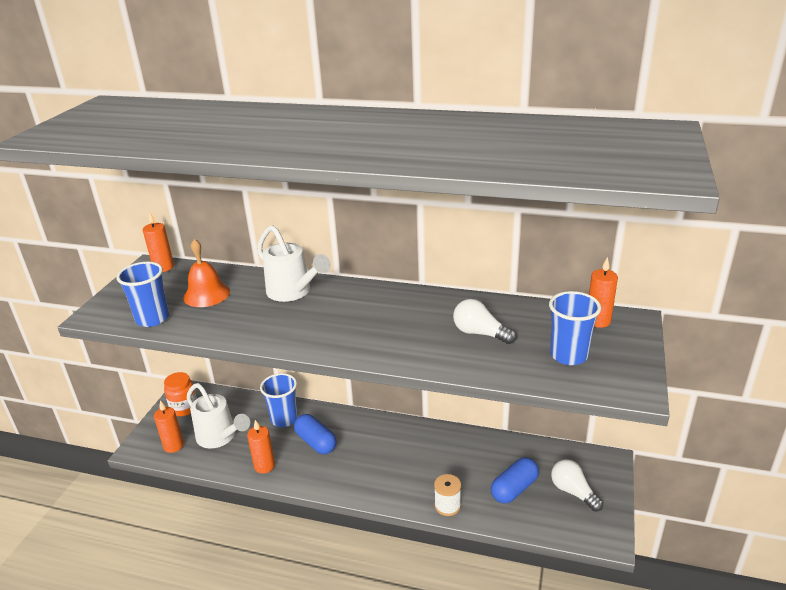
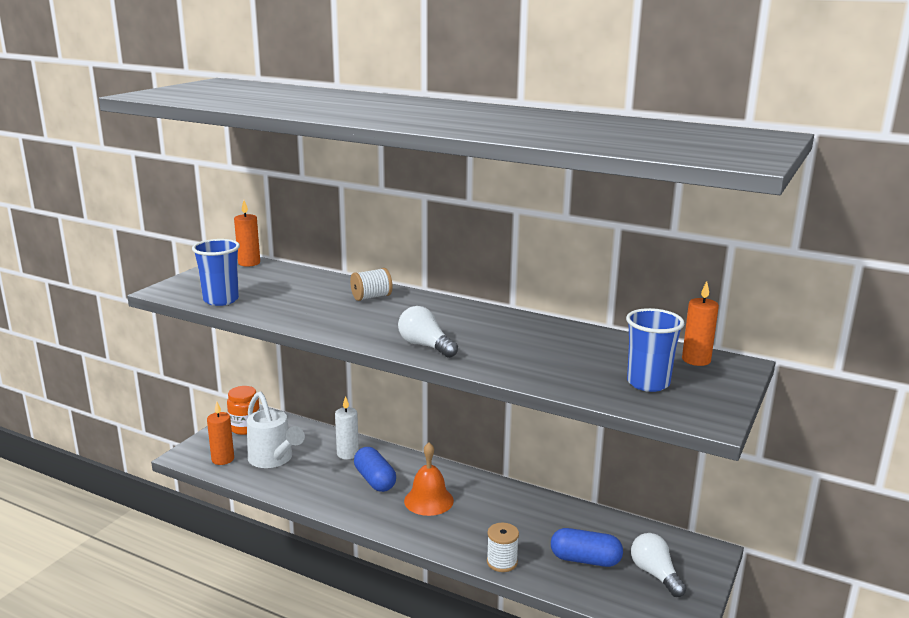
camera: 10 degrees right, 10 degrees down
(206, 294) = (283, 288): orange bell -> orange bell (428, 500)
(264, 466) = (312, 492): orange candle -> none
(284, 419) = (347, 454): blue cup -> white candle
(293, 292) = (371, 297): white watering can -> white spool
(480, 333) = (557, 353): white light bulb -> white light bulb (425, 346)
(514, 489) = (585, 559): blue capsule -> blue capsule turned 45 degrees clockwise

